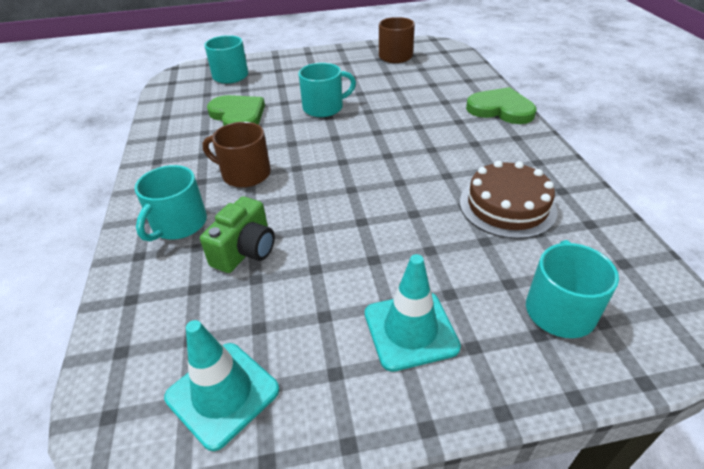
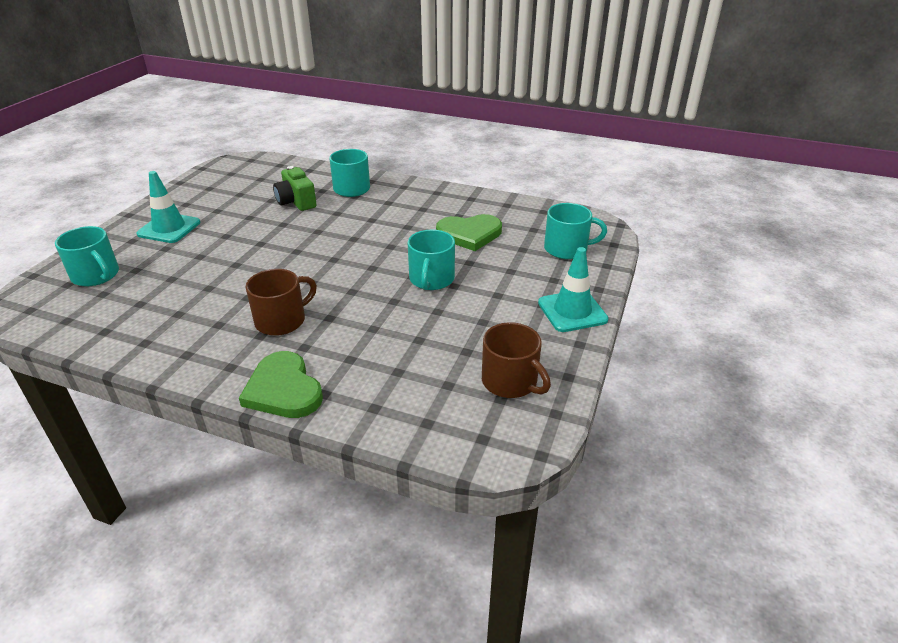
camera: 120 degrees right, 5 degrees down
(222, 393) = (221, 180): turquoise traffic cone -> turquoise traffic cone (572, 311)
(245, 174) = (374, 218): brown mug -> brown mug (281, 320)
(500, 109) = (283, 389): green heart -> green heart turned 90 degrees clockwise
(507, 206) = (177, 305): brown cake -> none

